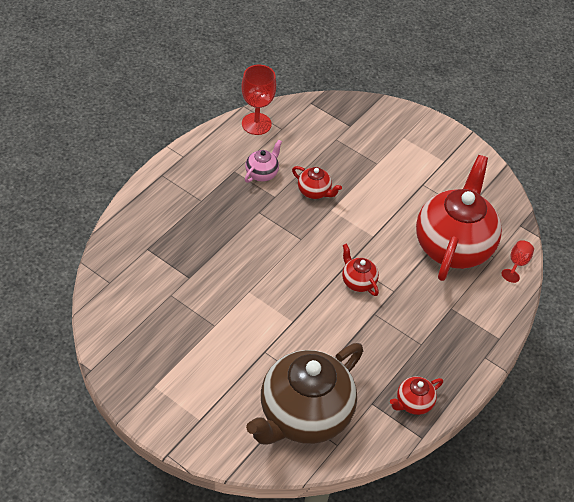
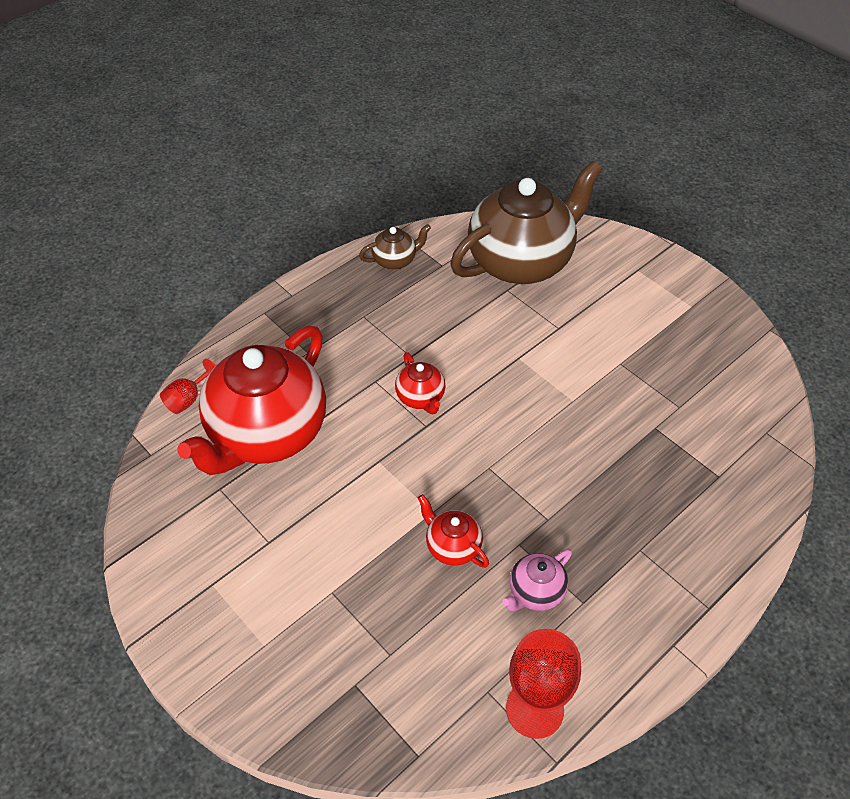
camera: 165 degrees left, 0 degrees up
(413, 403) = (395, 260): red teapot -> brown teapot

